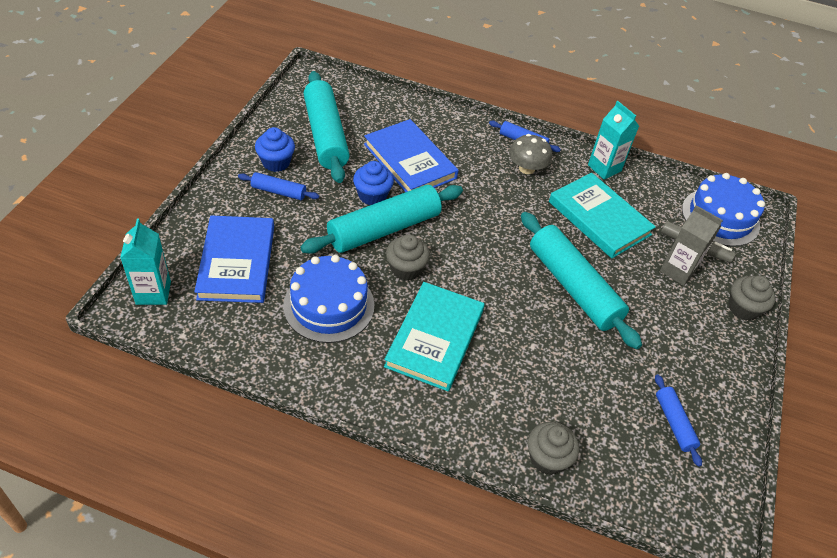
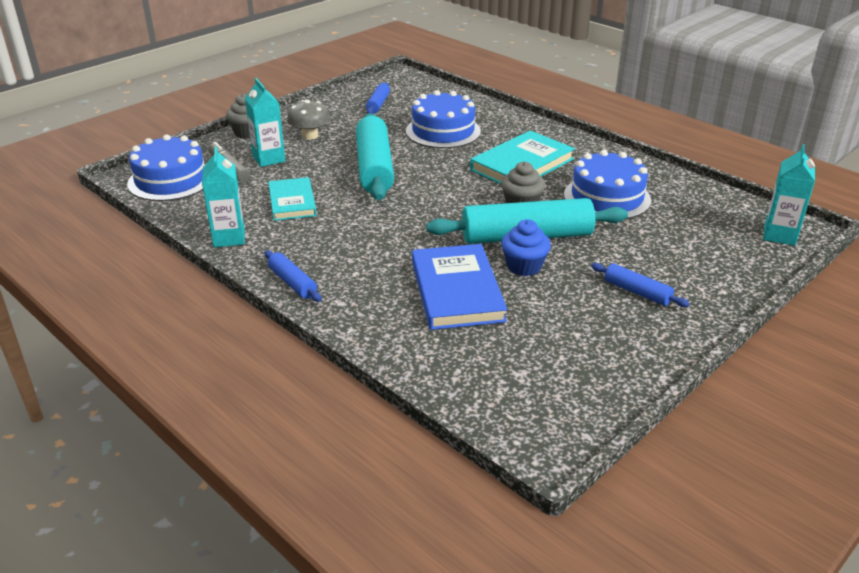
camera: 150 degrees left, 15 degrees down
(237, 262) = (693, 241): blue book -> none
(276, 162) = (634, 324): blue cupcake -> none
(326, 135) = (554, 345): turquoise rolling pin -> none
(526, 168) = (319, 255): grey mushroom -> grey mushroom (310, 136)
(547, 458) = (480, 108): grey cupcake -> none
(555, 381) = (443, 131): none -> blue cake
(599, 218) = (292, 202): turquoise book -> turquoise book, size x0.66
(677, 271) = (269, 159): grey carton -> turquoise carton

